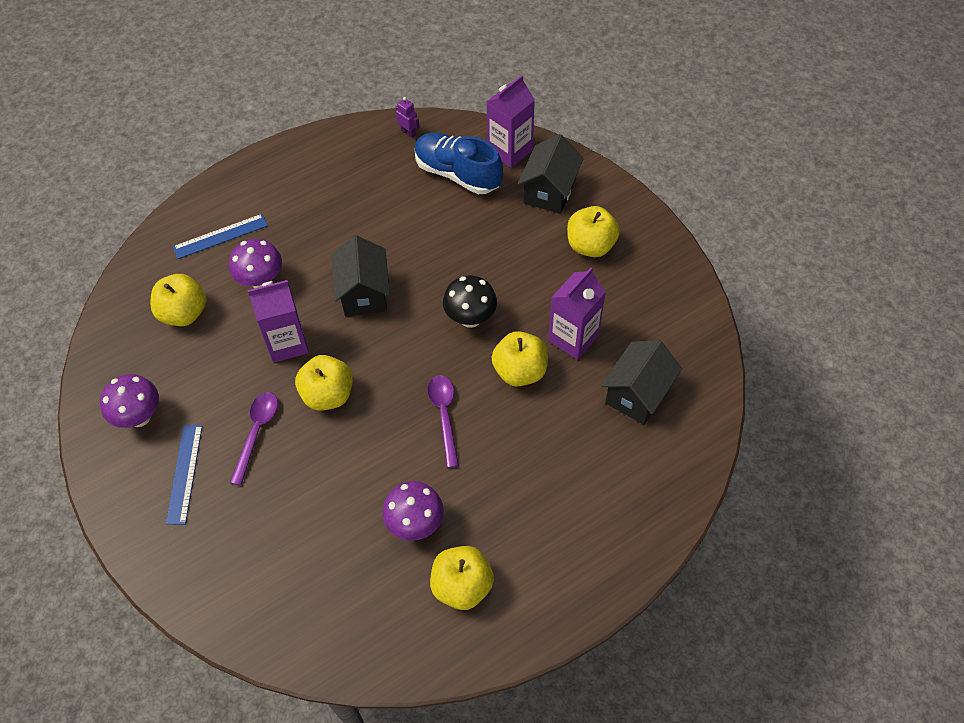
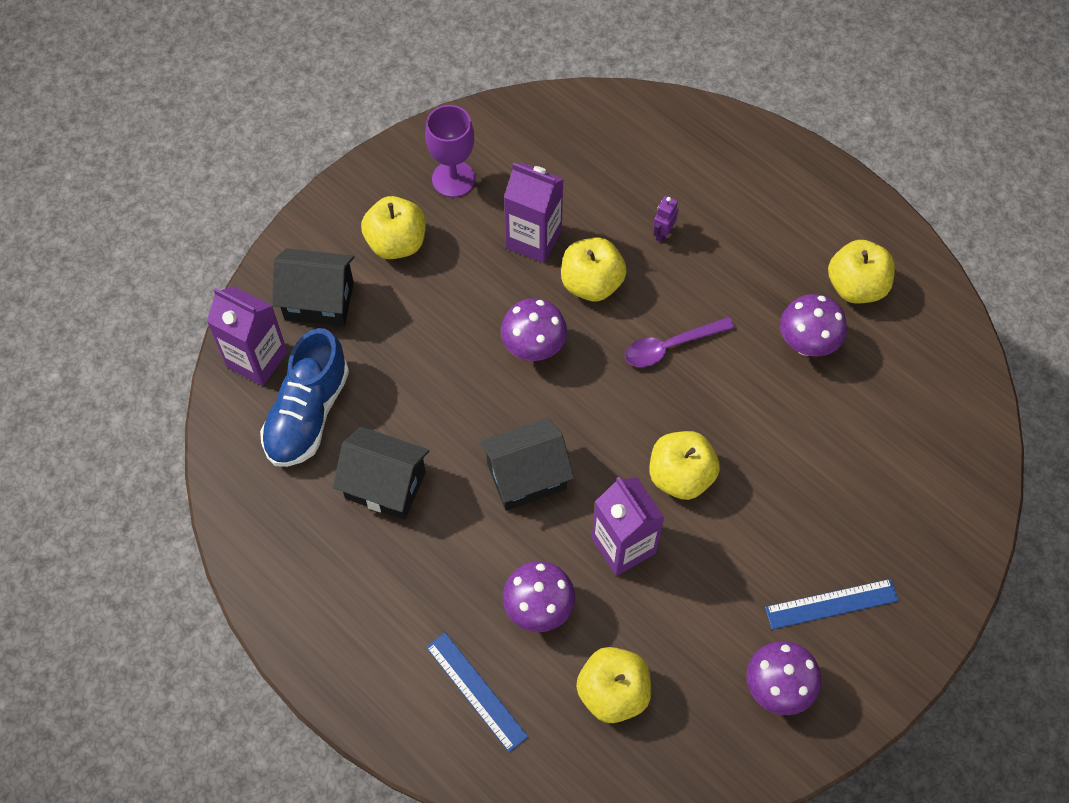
camera: 105 degrees left, 5 degrees up
(256, 432) = (754, 540): purple spoon -> none
(408, 132) = (242, 494): purple robot -> purple robot (663, 233)
(470, 318) = (533, 348): black mushroom -> purple mushroom
(637, 394) = (589, 169): black house -> black house (385, 485)
(645, 293) = (453, 179): none -> purple goblet

